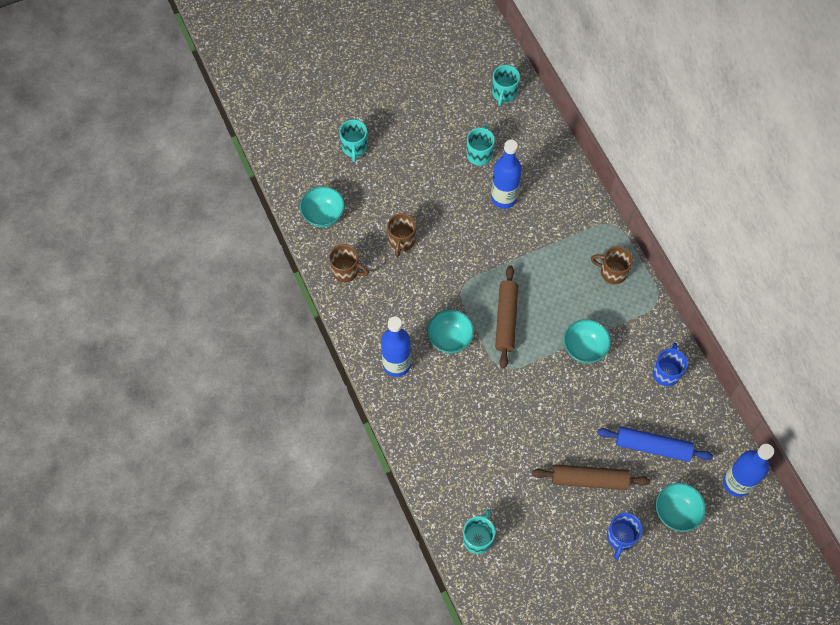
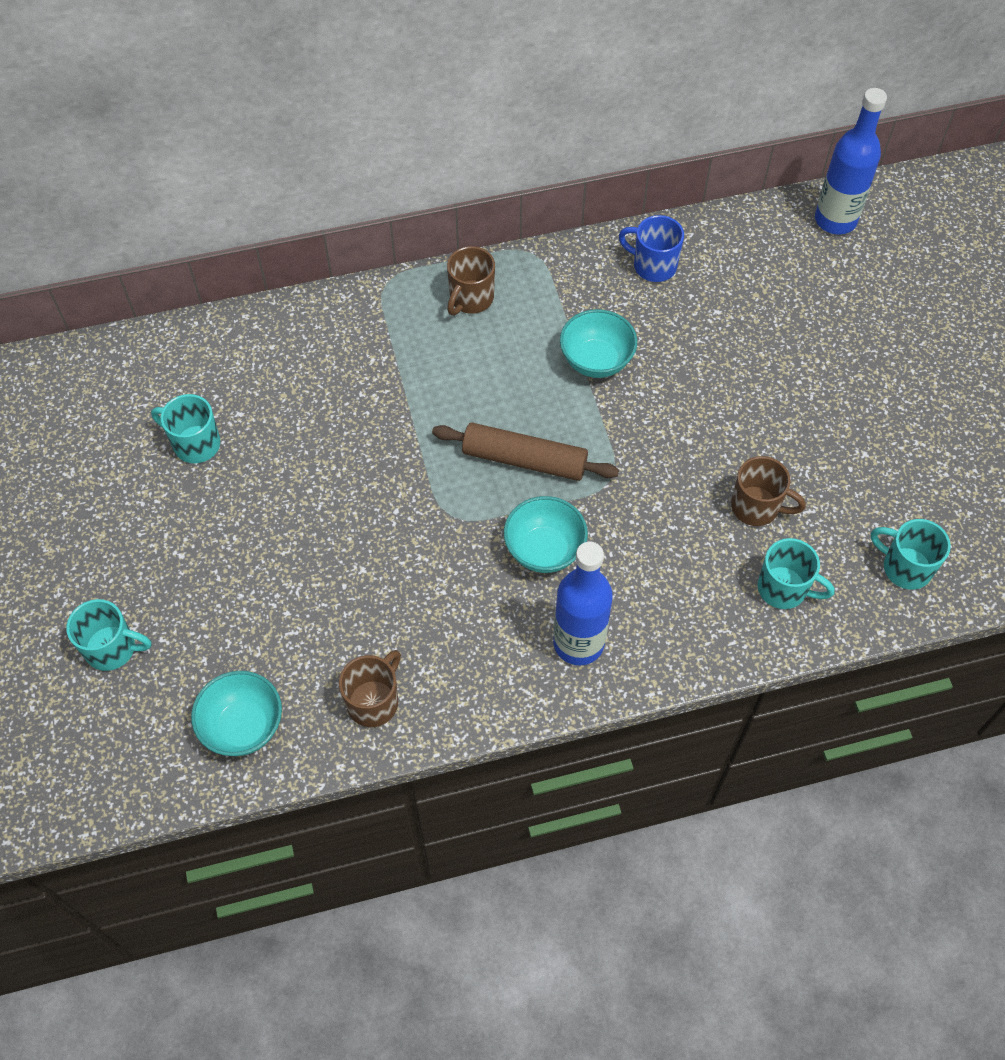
camera: 80 degrees left, 5 degrees down
(401, 241) = (335, 597): brown mug -> brown mug (756, 507)
(504, 93) = (86, 386): turquoise mug -> turquoise mug (784, 589)
(504, 198) = (294, 423): blue bottle -> none
(589, 479) = (816, 396): brown rolling pin -> none
(620, 537) = (911, 374): blue mug -> none
(653, 446) = (771, 306): blue rolling pin -> none
(676, 512) = (875, 299): turquoise bowl -> none

